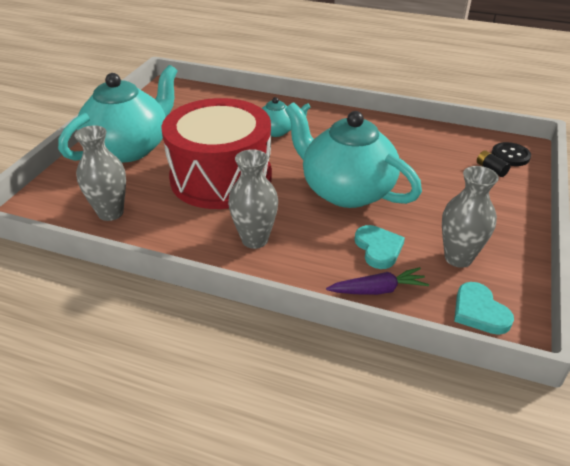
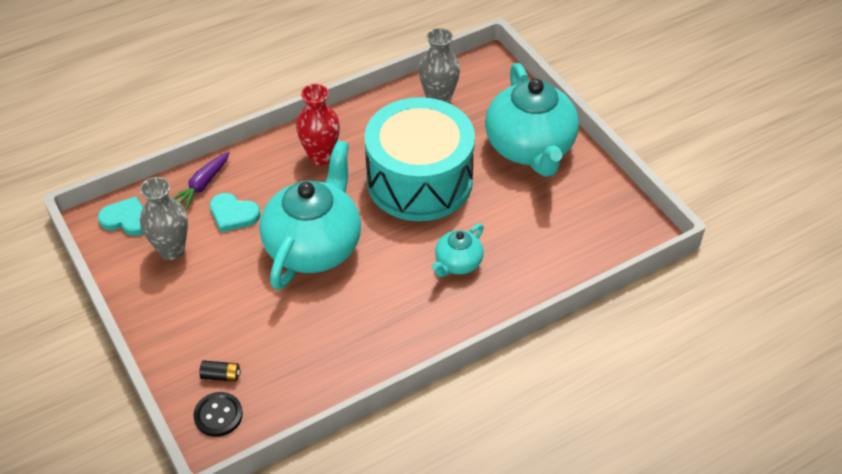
camera: 130 degrees right, 10 degrees up
(221, 178) = (419, 180): red drum -> turquoise drum
(255, 239) = (321, 156): grey vase -> red vase
(346, 191) = (314, 246): turquoise teapot -> turquoise teapot turned 60 degrees counterclockwise

